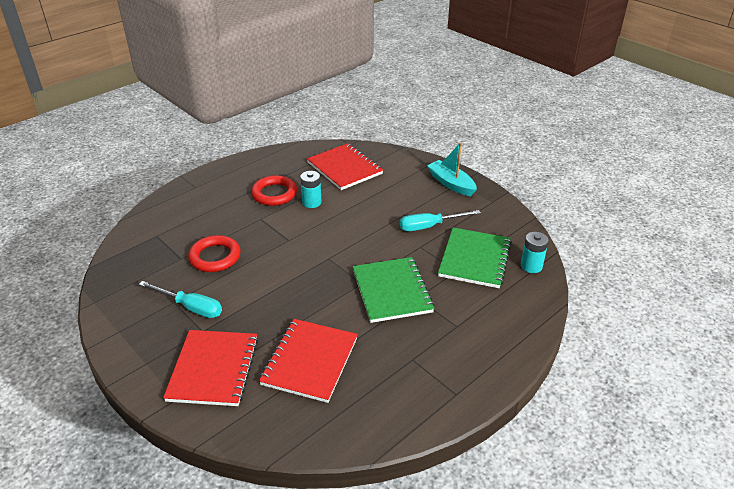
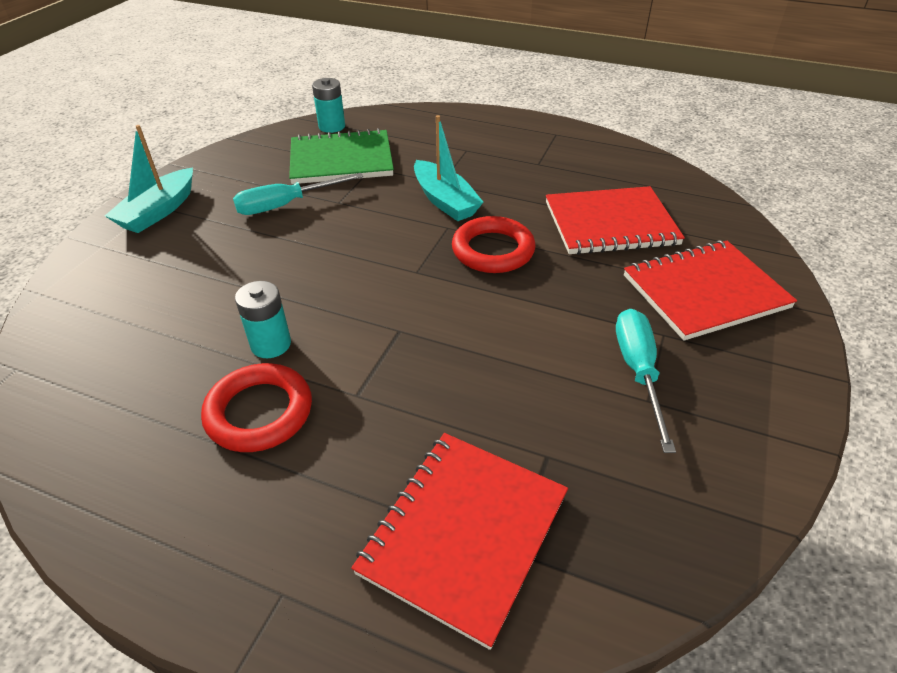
camera: 115 degrees left, 5 degrees up
(215, 257) = (506, 405): red ring -> red ring (493, 250)
(344, 168) = (127, 343): red notebook -> red notebook (464, 533)
(392, 291) = (445, 201): green notebook -> turquoise boat
(429, 226) = (286, 205): turquoise screwdriver -> turquoise screwdriver turned 105 degrees clockwise

